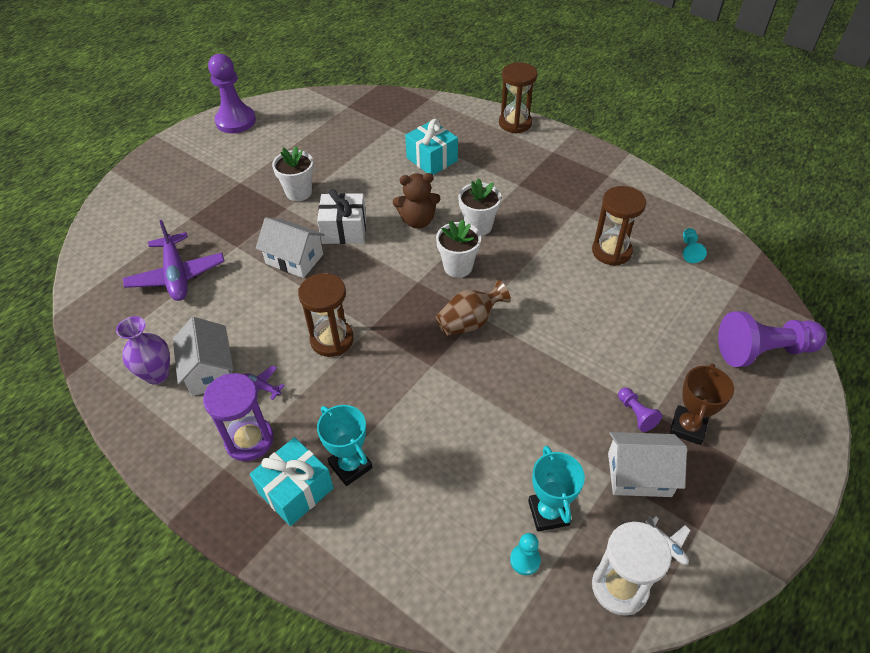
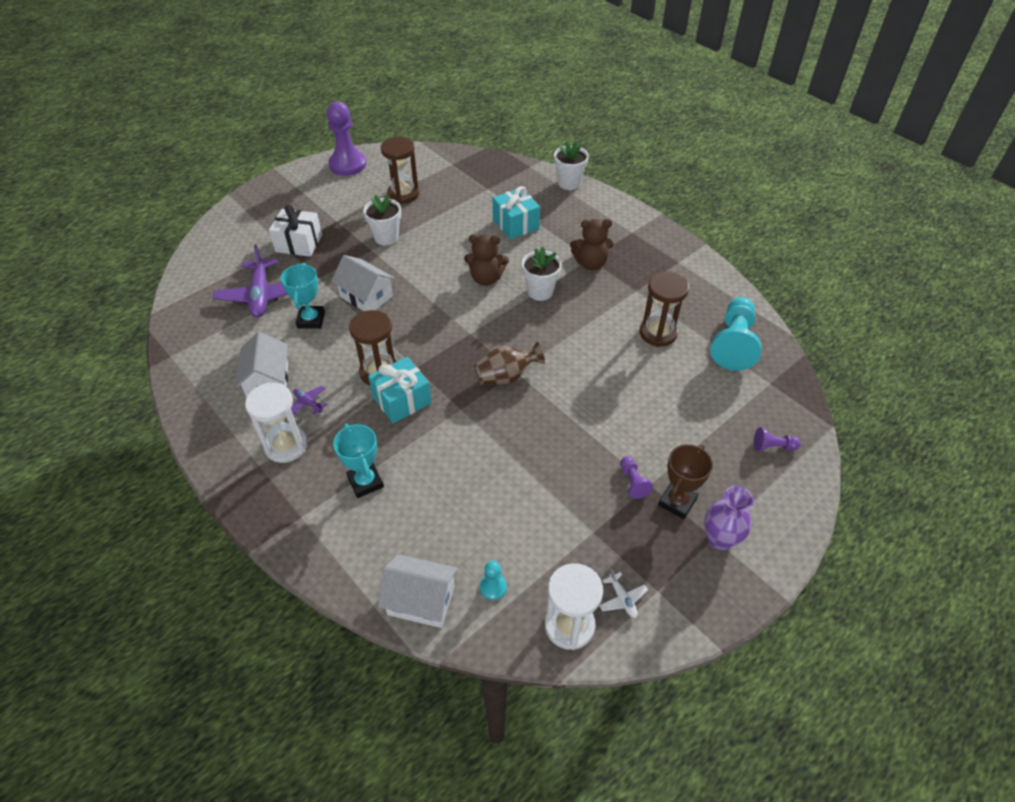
camera: 10 degrees right, 0 degrees up
(157, 374) = (223, 378): purple vase -> purple vase (719, 539)
(249, 440) = (286, 445): purple hourglass -> white hourglass
(296, 490) = (314, 494): turquoise gift -> turquoise gift (402, 400)
(344, 230) = (417, 277): white gift -> white gift (299, 243)
(458, 267) = (510, 325): white flower pot -> white flower pot (569, 183)
(515, 123) = (604, 200): brown hourglass -> brown hourglass (403, 194)
(521, 189) = (590, 263): none -> brown teddy bear
(548, 513) = (526, 552): turquoise trophy -> turquoise trophy (311, 320)
(639, 474) = (618, 535): white house -> white house (421, 600)
(690, 250) = (733, 343): turquoise pawn -> turquoise pawn, size x2.19
(763, 351) = (773, 446): purple pawn -> purple pawn, size x0.46

